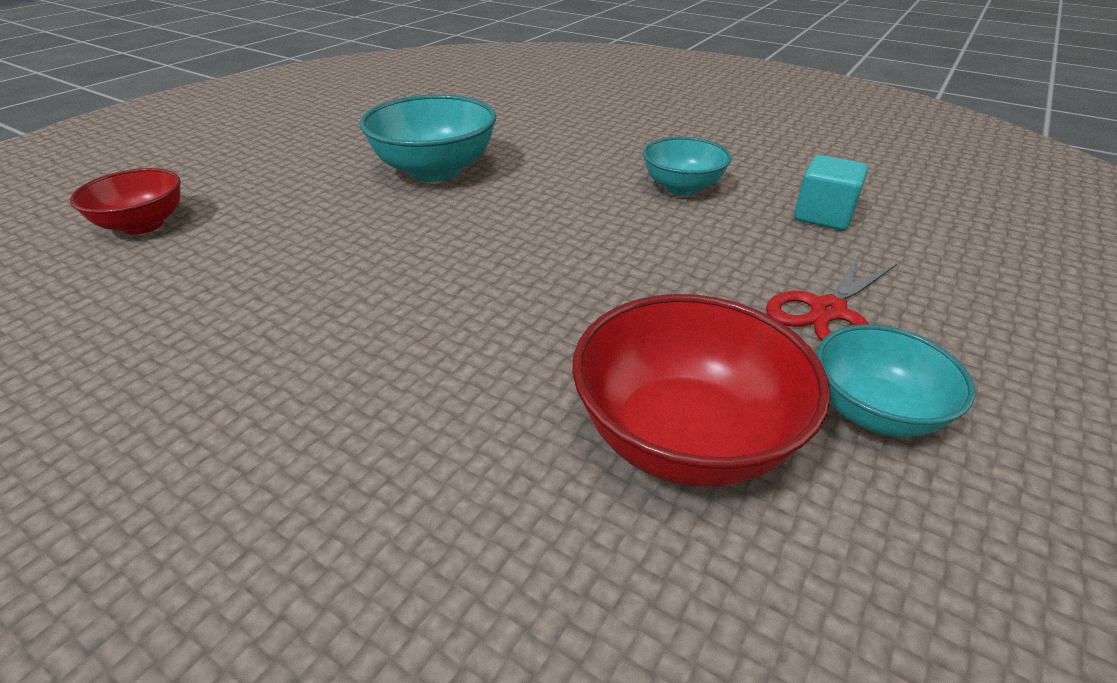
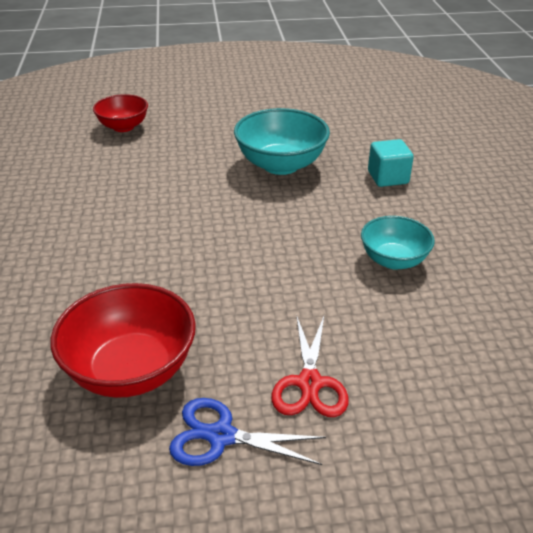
camera: 50 degrees right, 0 degrees up
(823, 216) = (443, 339): turquoise cube -> turquoise cube (388, 177)
(827, 311) = (310, 383): red scissors -> red scissors turned 90 degrees counterclockwise
(873, 412) = (220, 436): turquoise bowl -> blue scissors

